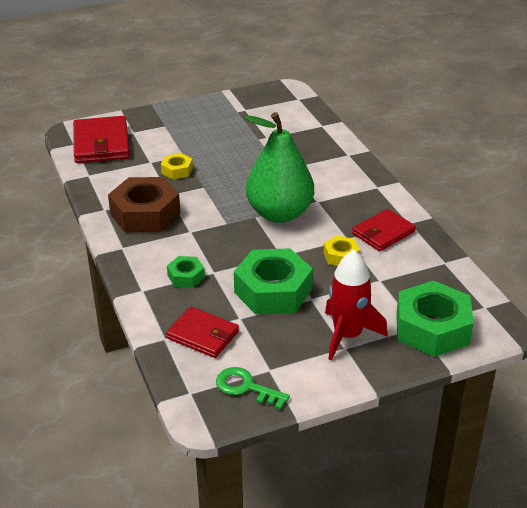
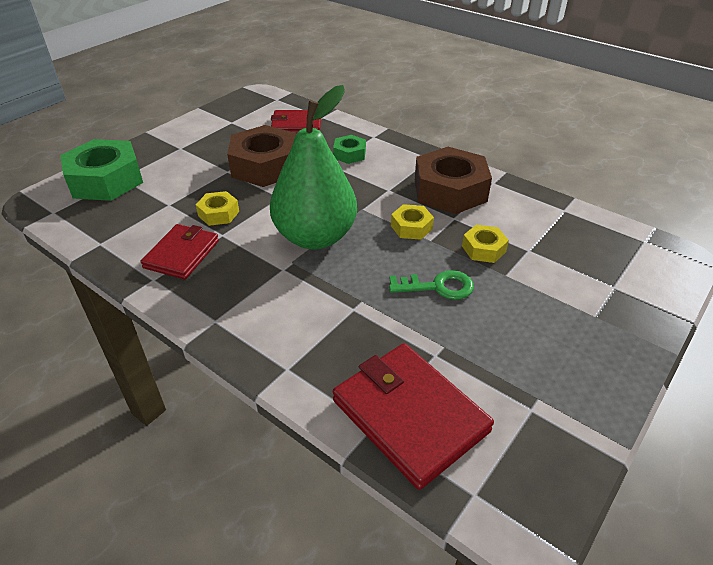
camera: 150 degrees right, 5 degrees up
(101, 143) = (618, 253): red wallet -> red wallet (409, 415)
(206, 198) = (411, 227): none -> yellow nut
(246, 387) = (241, 110): green key -> green key (438, 287)
(273, 291) = (265, 166): green nut -> brown nut
(347, 335) = (181, 155): red rocket -> none

